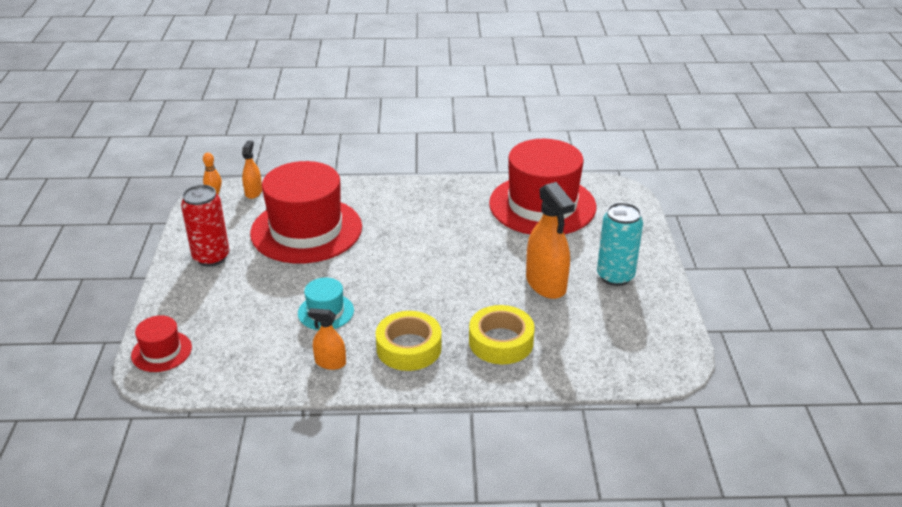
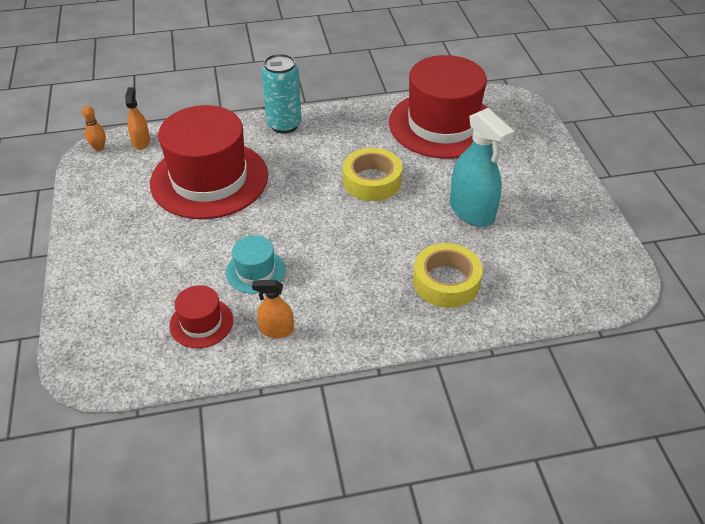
camera: 10 degrees left, 10 degrees up
(161, 351) = (88, 342): red hat -> red hat (201, 323)
(211, 257) = (115, 223): red can -> none
(409, 348) = (354, 301): yellow tape -> yellow tape (372, 181)
(546, 284) = (472, 211): orange spray bottle -> turquoise spray bottle
(615, 276) = (537, 194): turquoise can -> turquoise can (284, 125)

